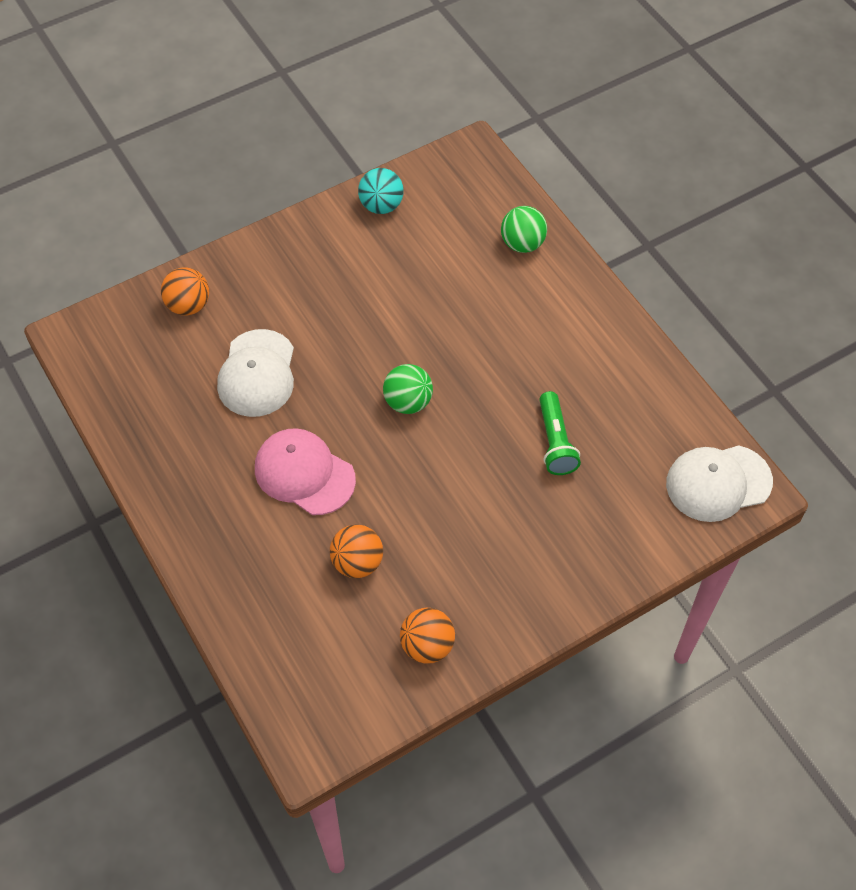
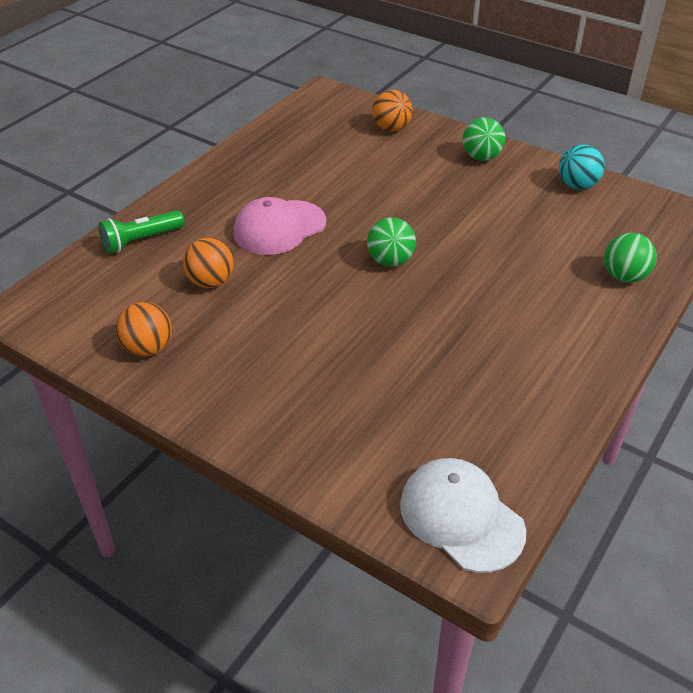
camera: 65 degrees right, 15 degrees down
(257, 373) = (356, 177): white cap -> none
(290, 255) = (481, 157): none -> green ball
(304, 473) = (279, 228): pink cap -> pink cap turned 135 degrees counterclockwise
(555, 442) = (417, 367): green flashlight -> green flashlight (141, 240)

